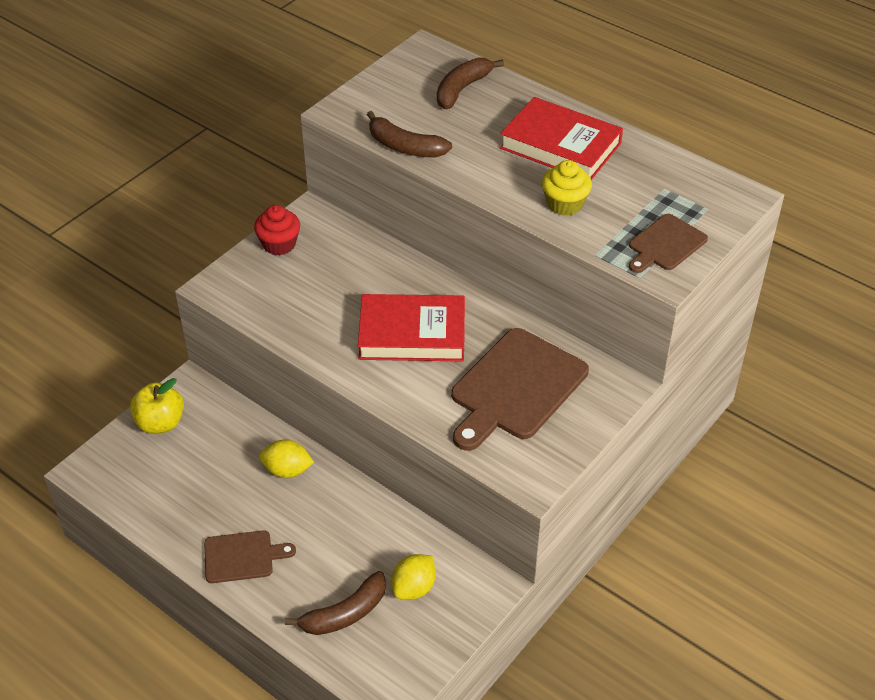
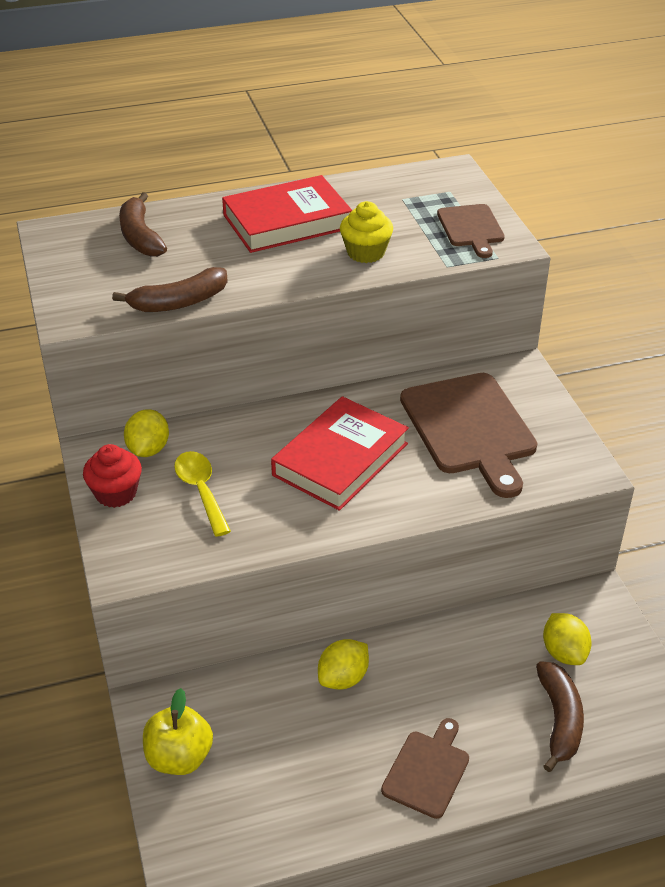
camera: 55 degrees left, 5 degrees down
(317, 281) = (201, 490): none -> yellow spoon
(333, 235) = (148, 449): none -> yellow lemon

